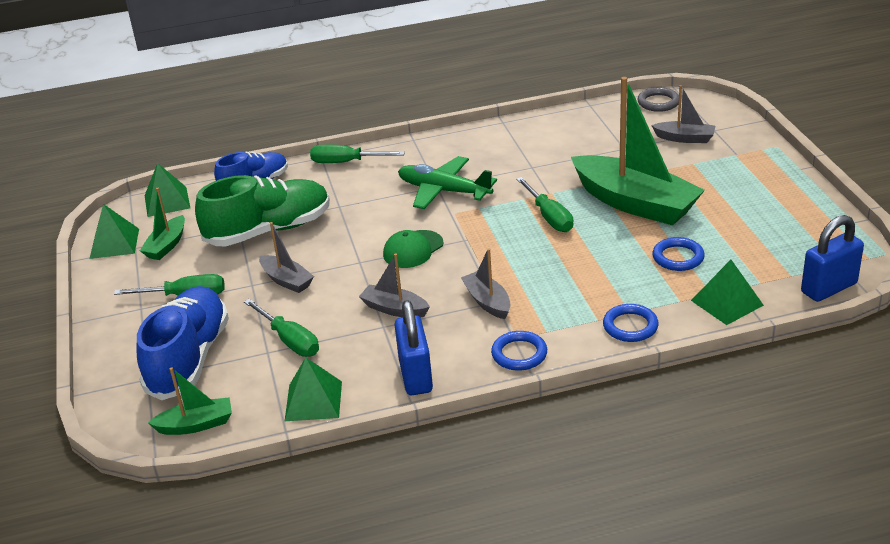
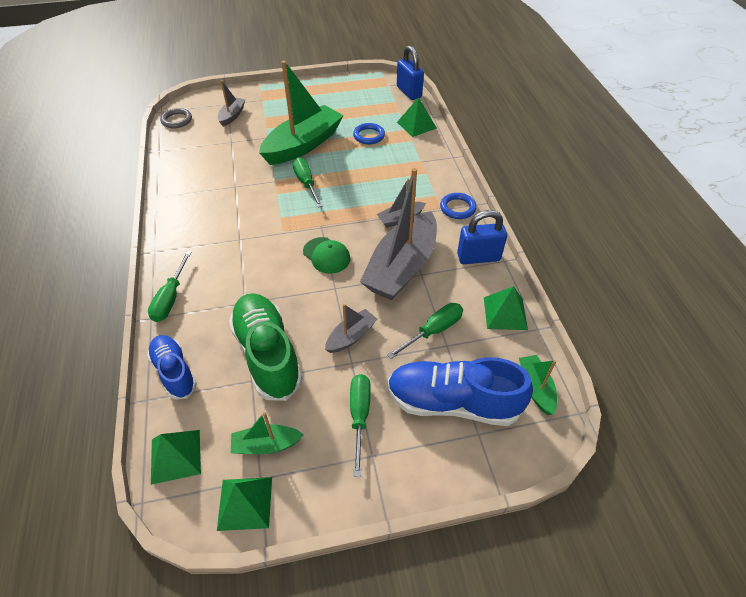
camera: 90 degrees left, 15 degrees up
(166, 245) = (266, 445): green boat -> green boat turned 150 degrees clockwise
(394, 309) = (401, 267): grey boat -> grey boat, size x2.13
(443, 191) = (249, 235): green plane -> none
(549, 217) = (306, 183): green screwdriver -> green screwdriver turned 90 degrees counterclockwise
(630, 326) = (434, 161): blue ring -> none

